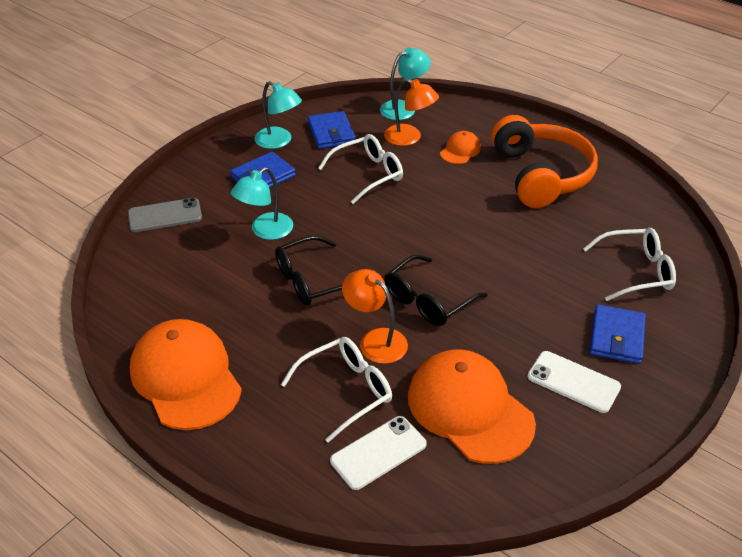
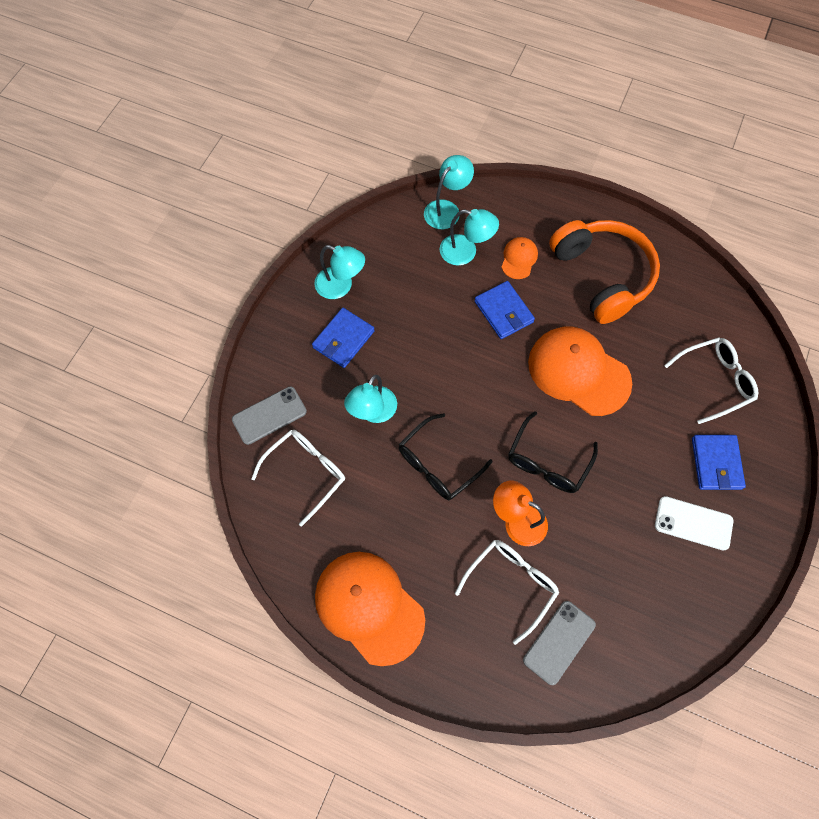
camera: 15 degrees left, 25 degrees up
(331, 133) = (388, 262): blue wallet -> blue wallet (503, 312)
(367, 174) = (442, 313): white glasses -> white glasses (306, 473)
(378, 453) = (559, 642): white phone -> grey phone
(409, 138) = (466, 252): orange lamp -> turquoise lamp
(469, 409) = (618, 576): orange cap -> orange cap (578, 372)

